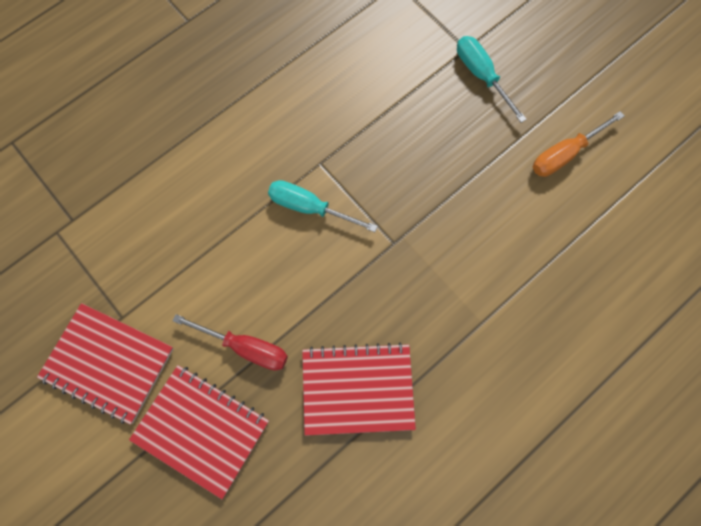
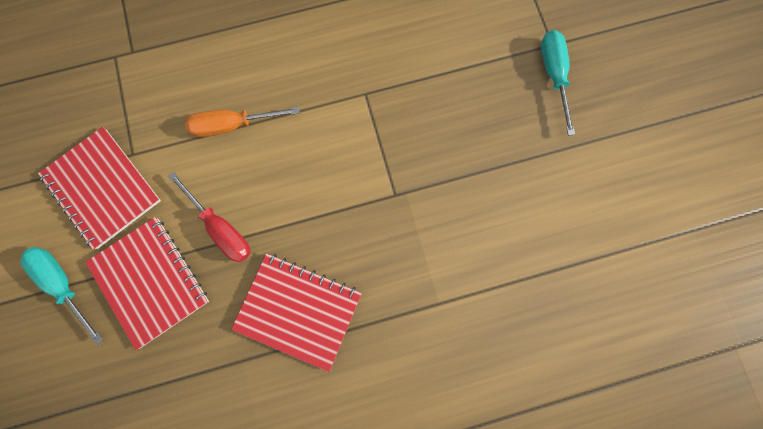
camera: 25 degrees right, 5 degrees up
(309, 207) = (336, 129): turquoise screwdriver -> turquoise screwdriver (64, 284)
(564, 154) = (595, 183): orange screwdriver -> orange screwdriver (232, 125)

